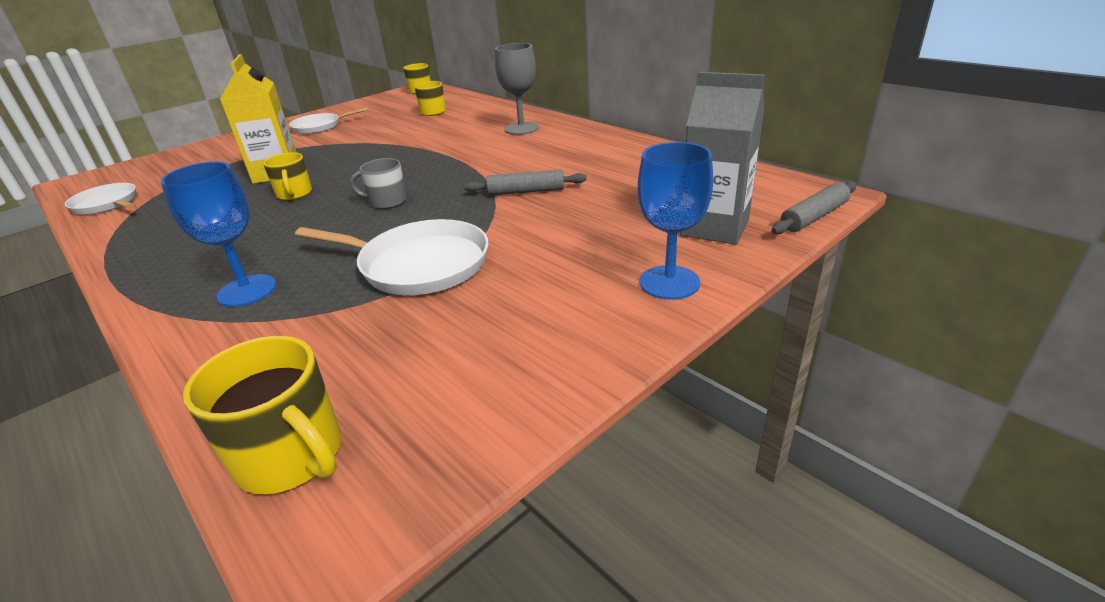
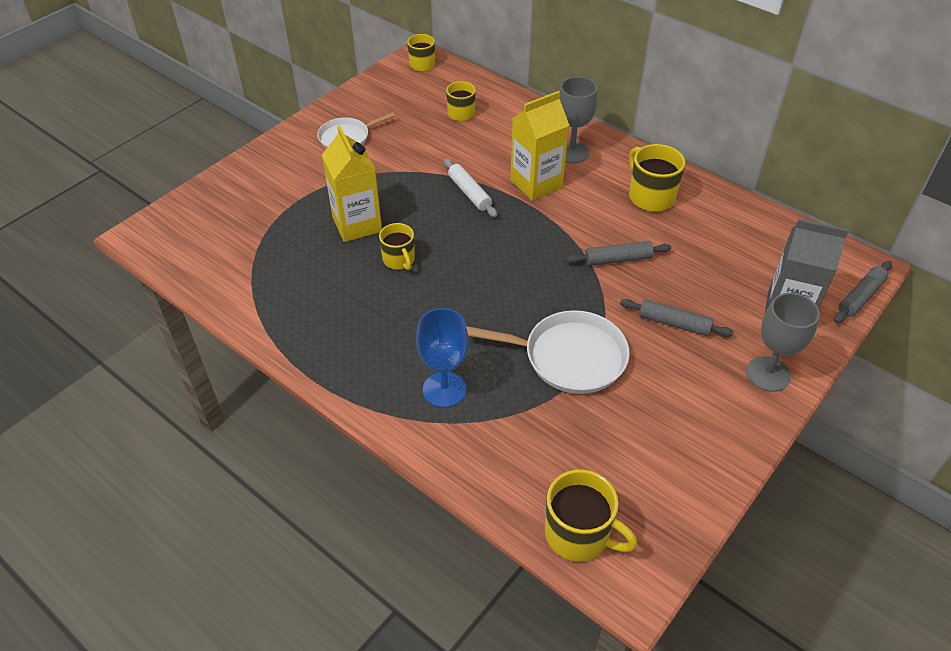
camera: 10 degrees left, 15 degrees up
(107, 204) = (213, 273): white pan -> none
(387, 202) = (497, 273): grey mug -> none
(403, 153) = (469, 193): none -> white rolling pin
(473, 146) = (536, 184): none -> yellow carton
(564, 238) = (674, 323): none -> grey rolling pin
(586, 151) = (650, 196): none -> yellow mug
(669, 282) = (768, 374): blue goblet -> grey goblet

